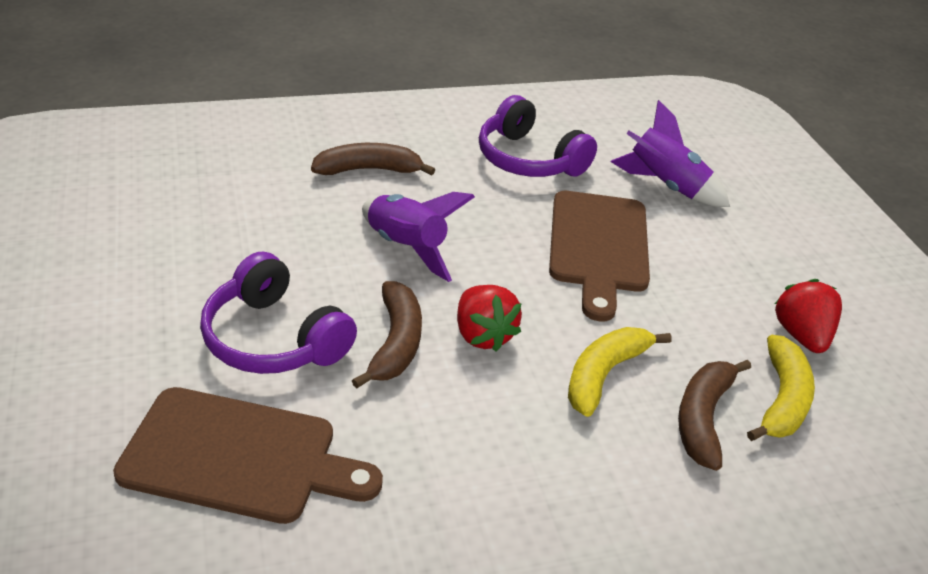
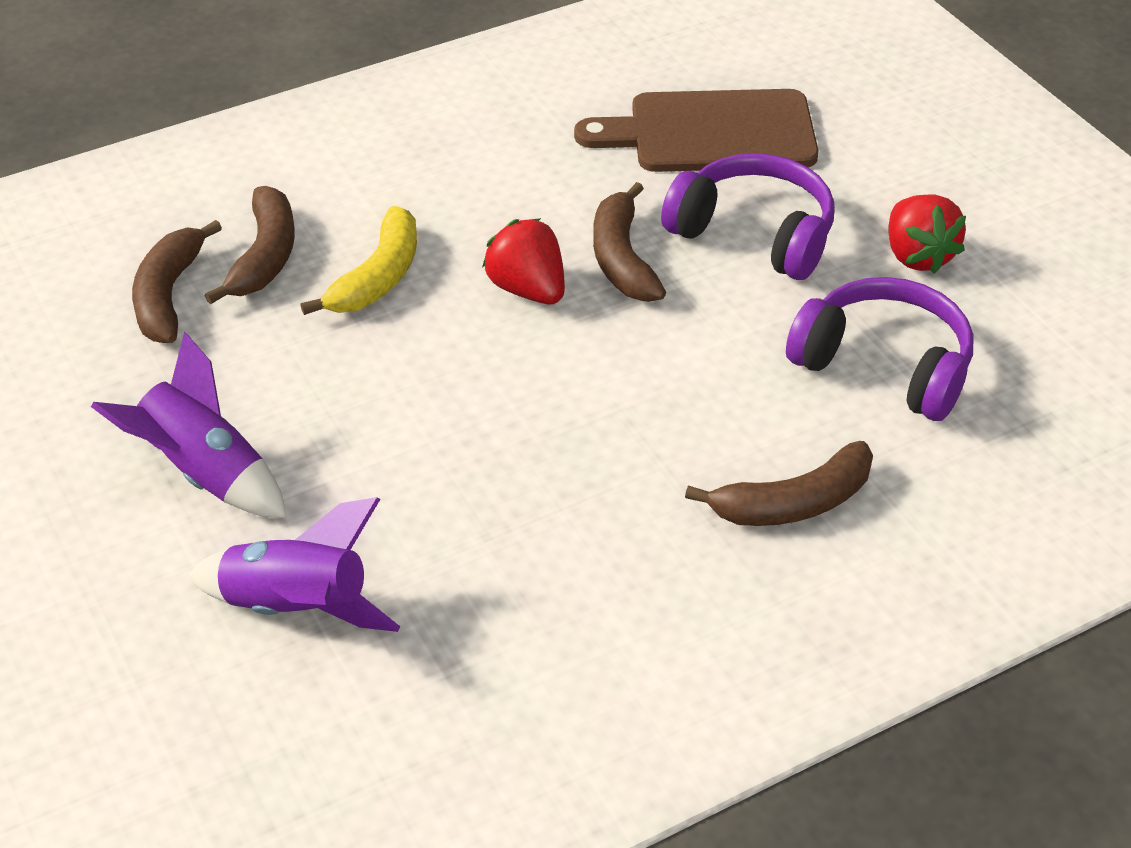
camera: 170 degrees right, 5 degrees up
(406, 248) = (668, 380): purple rocket -> purple rocket (204, 473)
(529, 159) = (546, 605): purple headphones -> purple headphones (884, 366)
(599, 247) = (402, 451): brown cutting board -> none
(782, 399) = (168, 295): yellow banana -> brown banana
(801, 335) = (122, 381): red strawberry -> red strawberry (917, 256)

